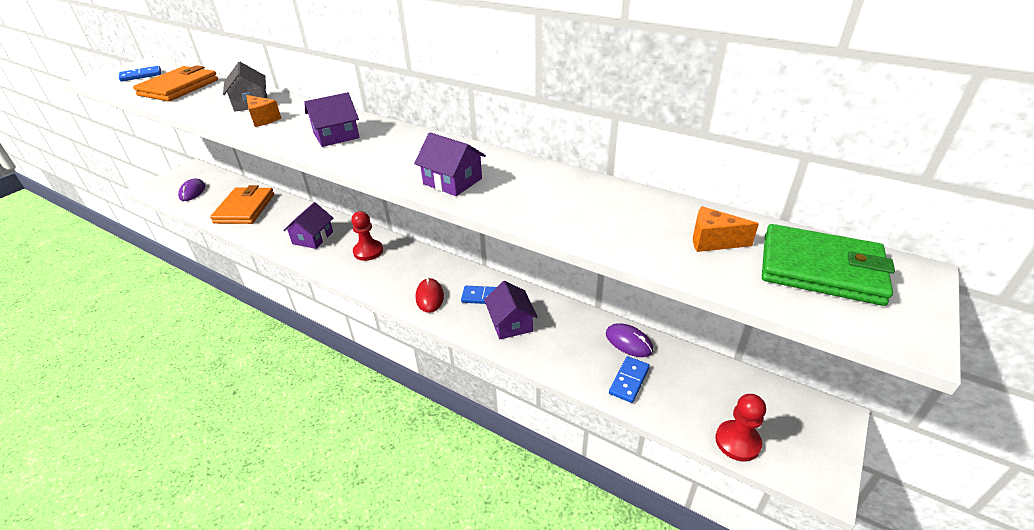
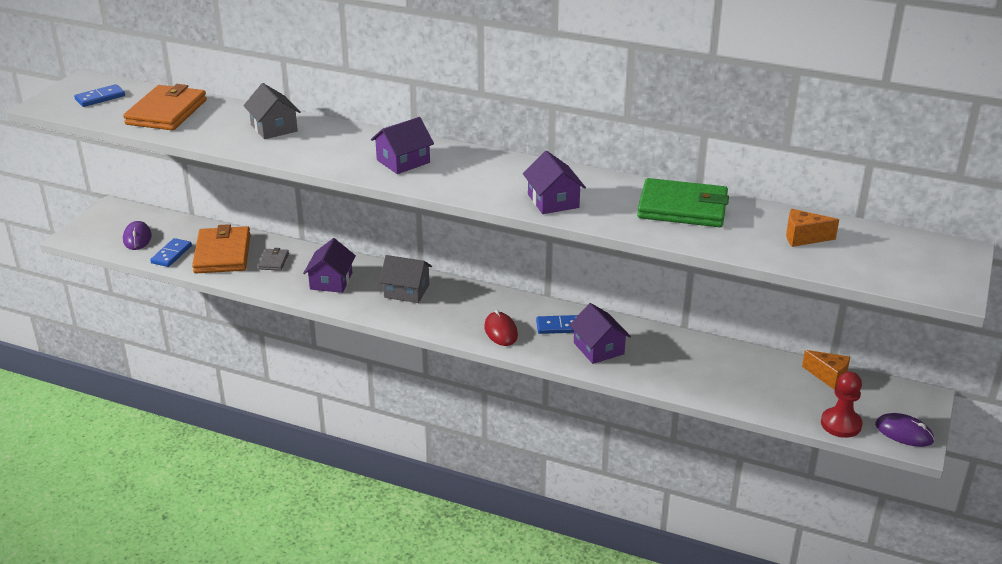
camera: 10 degrees left, 5 degrees down
(263, 119) = (306, 147): orange cheese -> orange cheese (828, 377)
(279, 217) = (273, 261): none -> grey wallet
(368, 251) = (406, 291): red pawn -> grey house
(452, 181) = (553, 201): purple house -> purple house turned 45 degrees clockwise
(628, 342) = (724, 355): purple mouse -> purple mouse (904, 433)
(629, 381) = (732, 387): blue domino -> blue domino (171, 254)
(821, 269) = (891, 252): green wallet -> green wallet (682, 208)

